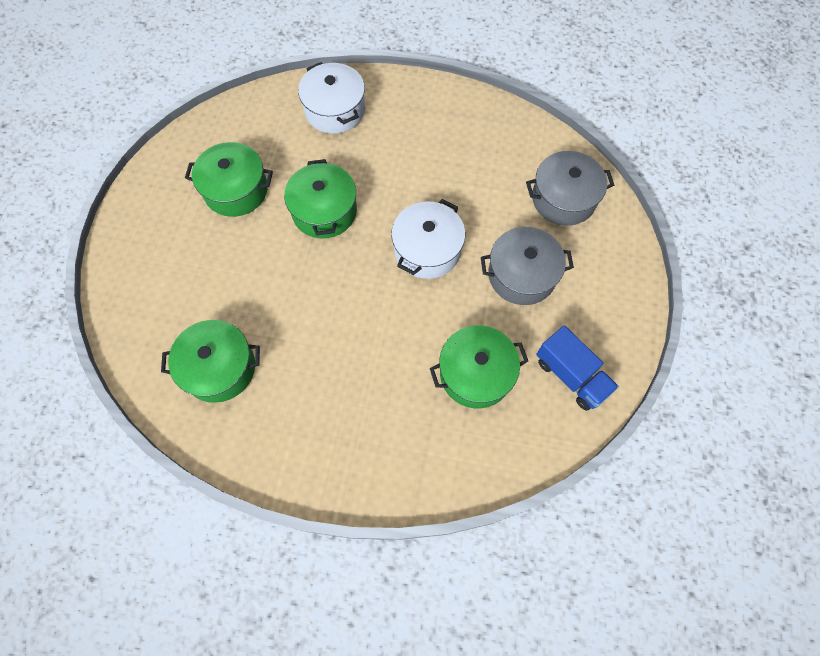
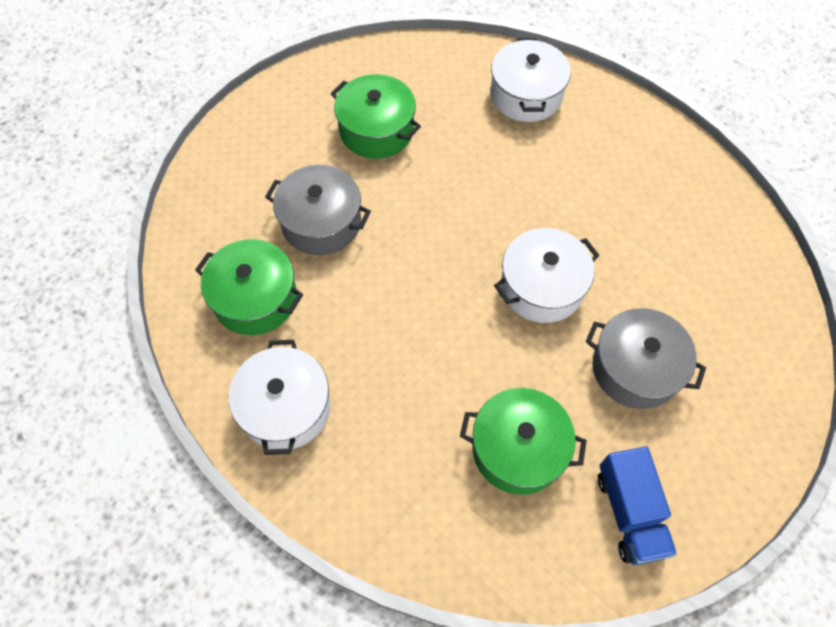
camera: 30 degrees right, 5 degrees down
(293, 436) = (285, 407): none -> white pot
(324, 211) = (454, 193): green pot -> none
(563, 199) = (736, 308): grey pot -> grey pot (321, 222)

